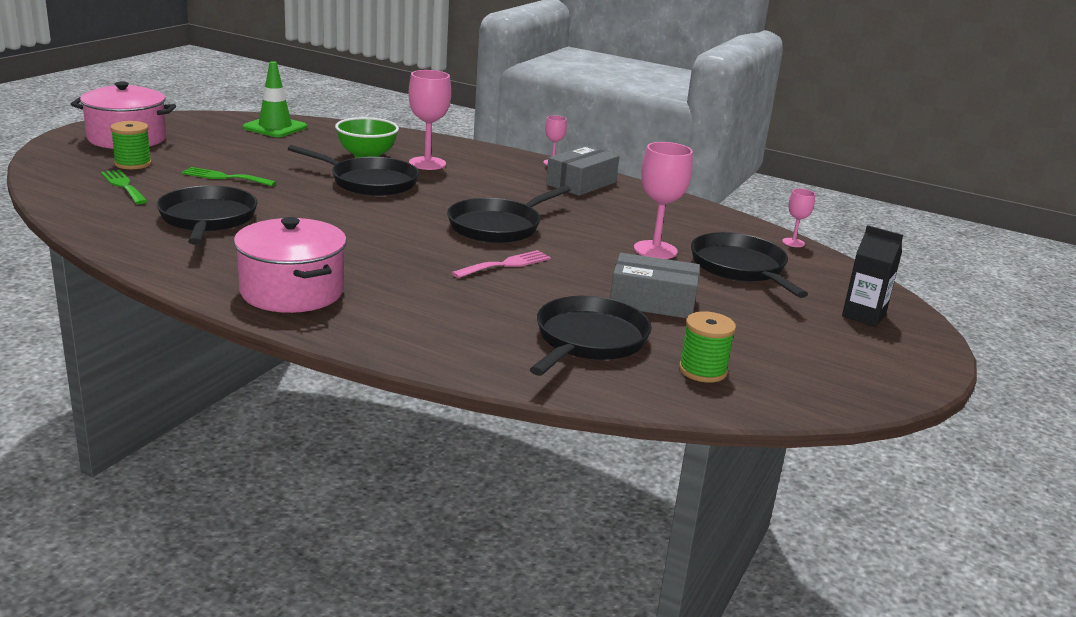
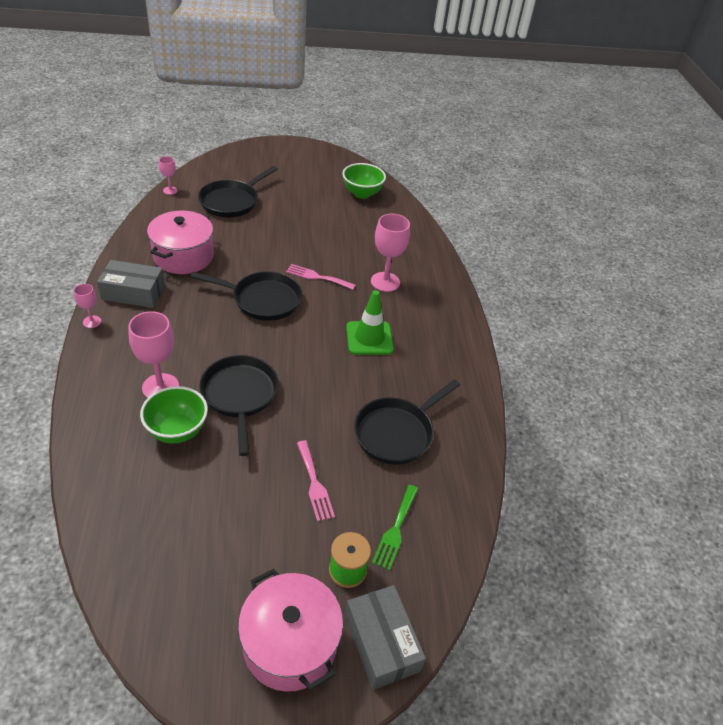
camera: 125 degrees left, 20 degrees up
(225, 177) = (314, 483): green fork -> pink fork
(275, 127) = (142, 553): green traffic cone -> green traffic cone (369, 338)
(292, 291) = (438, 335): pink pot -> pink pot (183, 256)
(588, 341) = (372, 227): black pan -> none
(652, 301) = (308, 219): grey box -> grey box (381, 642)
(655, 250) = (236, 233): pink goblet -> pink goblet (385, 282)
(702, 370) = (362, 193): green spool -> green bowl
(863, 315) = (254, 162): black carton -> none

